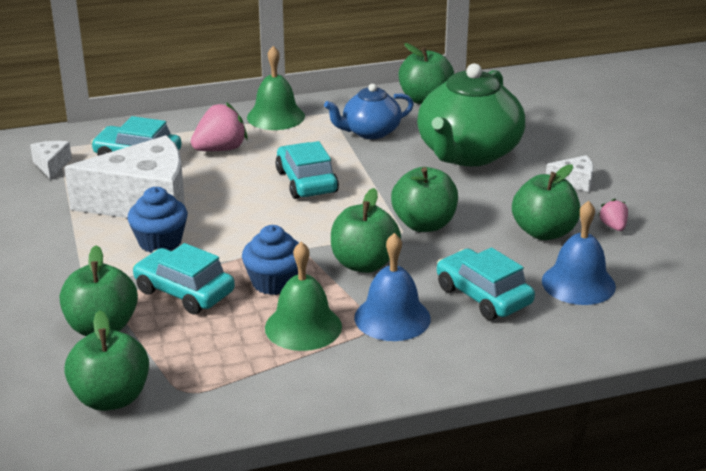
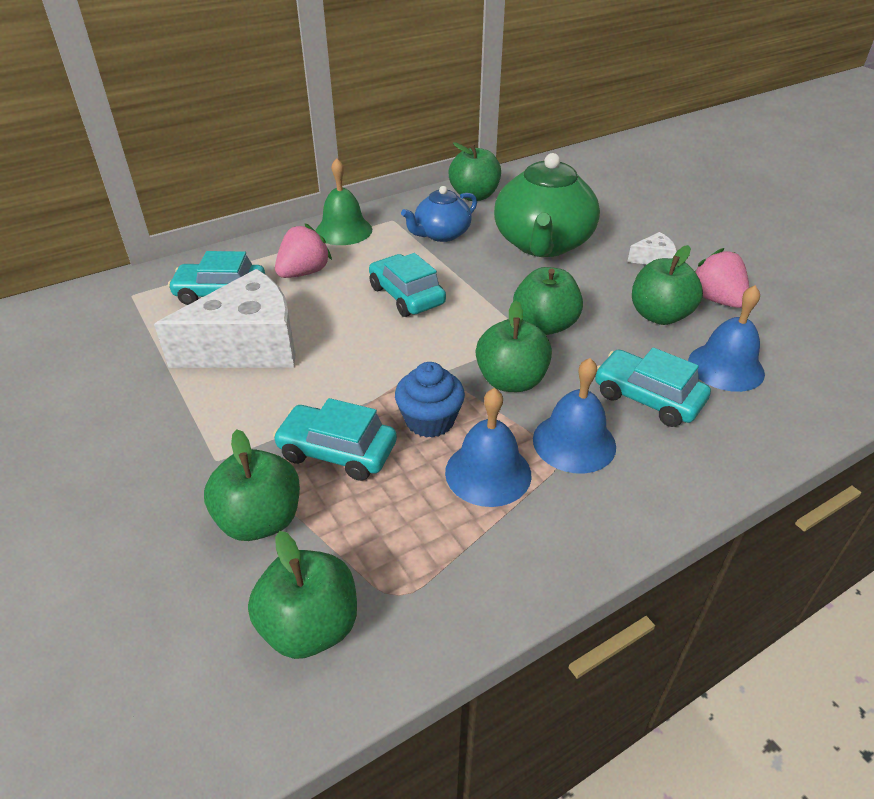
camera: 15 degrees left, 10 degrees up
(51, 165) = (129, 317): white cheese -> none
(160, 242) = (284, 391): blue cupcake -> none
(303, 327) = (488, 473): green bell -> blue bell
(613, 226) = (716, 300): pink strawberry -> pink strawberry, size x1.87

